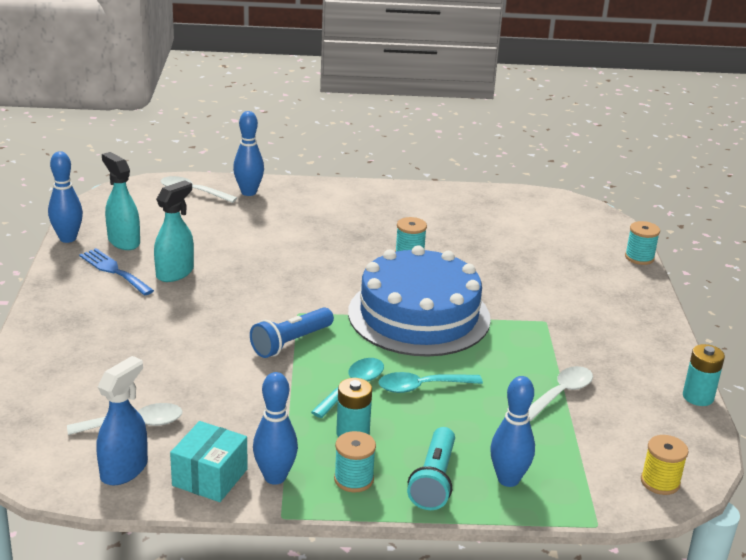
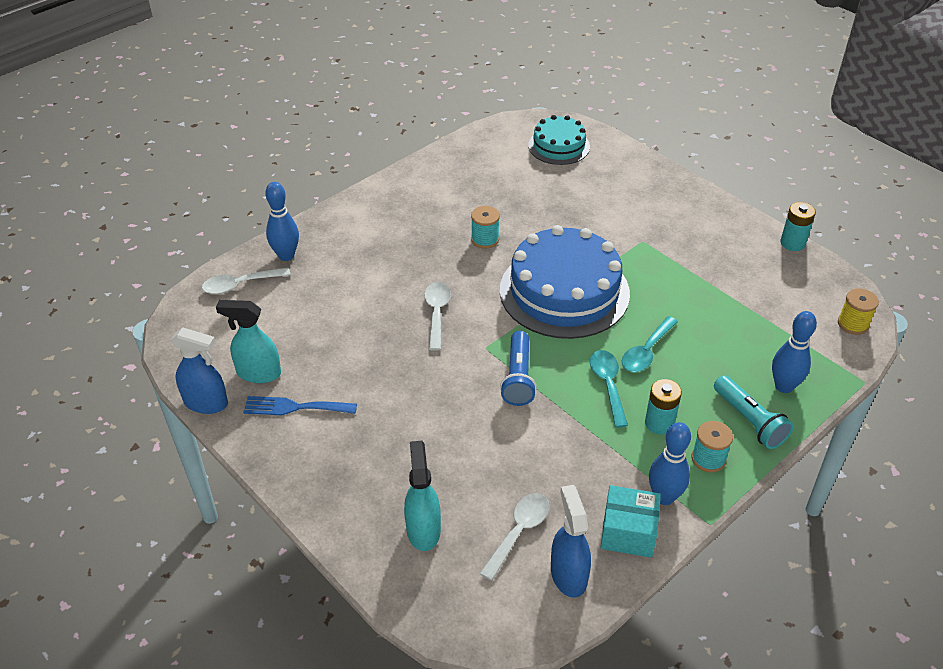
camera: 40 degrees left, 15 degrees up
(68, 238) = (206, 403): blue bowling pin -> blue spray bottle
(175, 273) = (345, 375): turquoise spray bottle -> turquoise spray bottle (423, 529)
(210, 477) = (628, 532): turquoise box -> turquoise box turned 60 degrees counterclockwise
(560, 394) = (725, 296): white spoon -> white spoon (436, 313)
(576, 230) = (559, 146): none -> turquoise cake
(639, 257) = (625, 147): turquoise spool -> none

